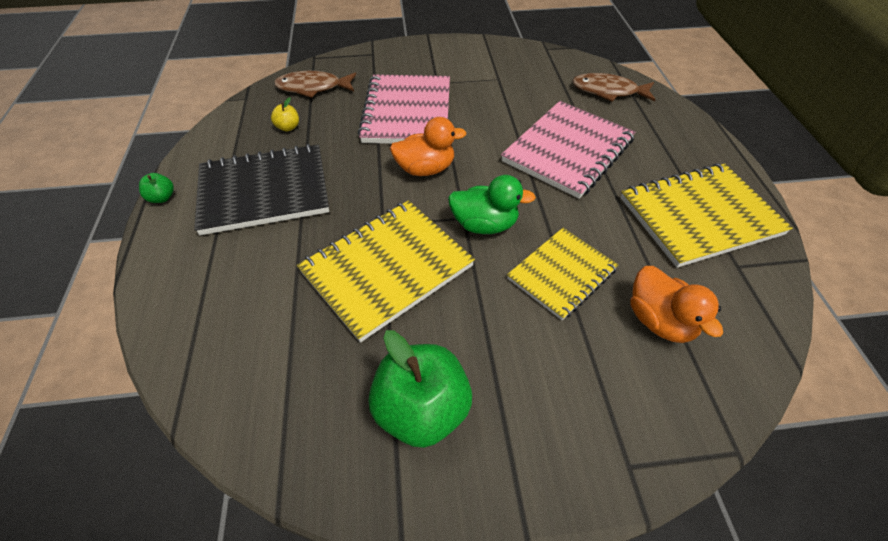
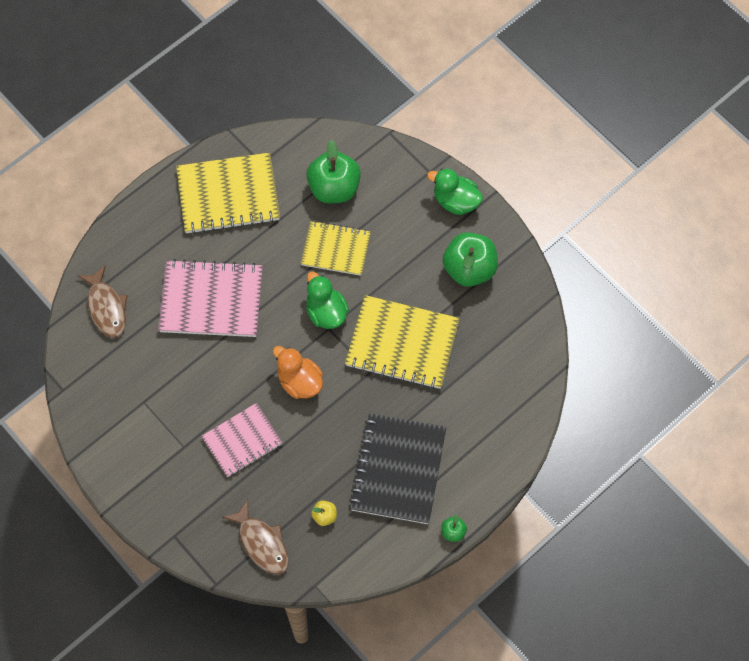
camera: 125 degrees left, 15 degrees up
(264, 191) = (398, 470): black notebook -> black notebook turned 60 degrees clockwise
(407, 112) = (242, 441): pink notebook -> pink notebook, size x0.64
(550, 470) = (455, 201): none -> green duck
(659, 320) = (334, 188): orange duck -> green apple
(699, 216) = (228, 195): yellow notebook -> yellow notebook turned 45 degrees counterclockwise

